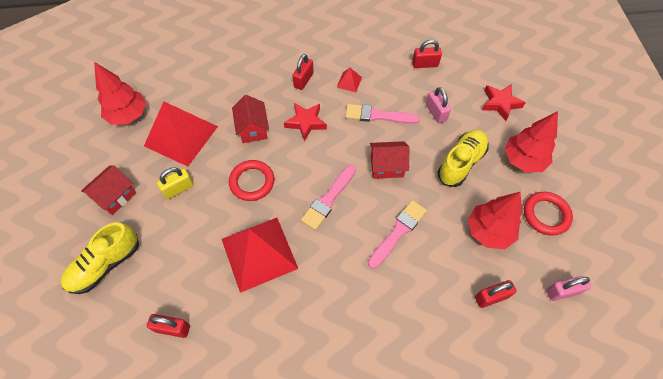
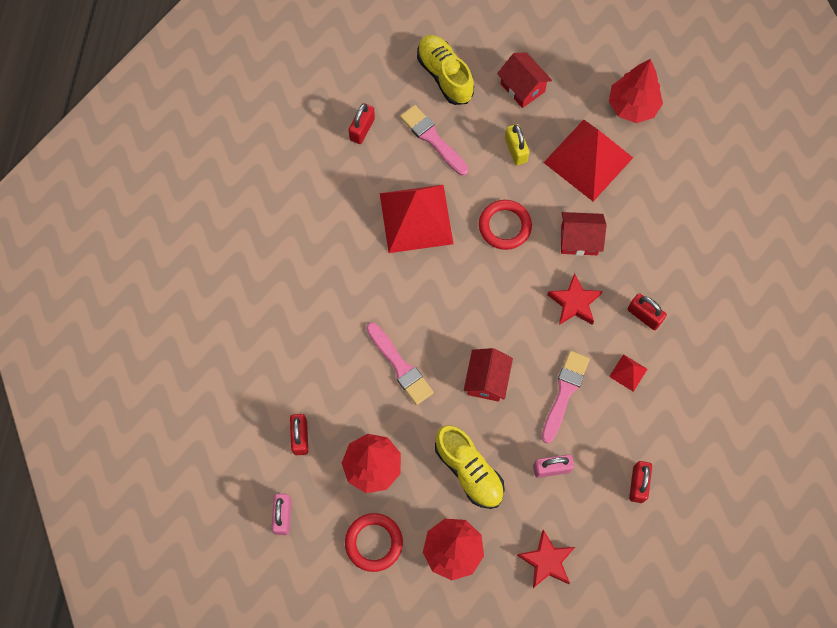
camera: 105 degrees right, 10 degrees up
(328, 199) = (460, 303): pink brush -> pink brush (432, 139)

